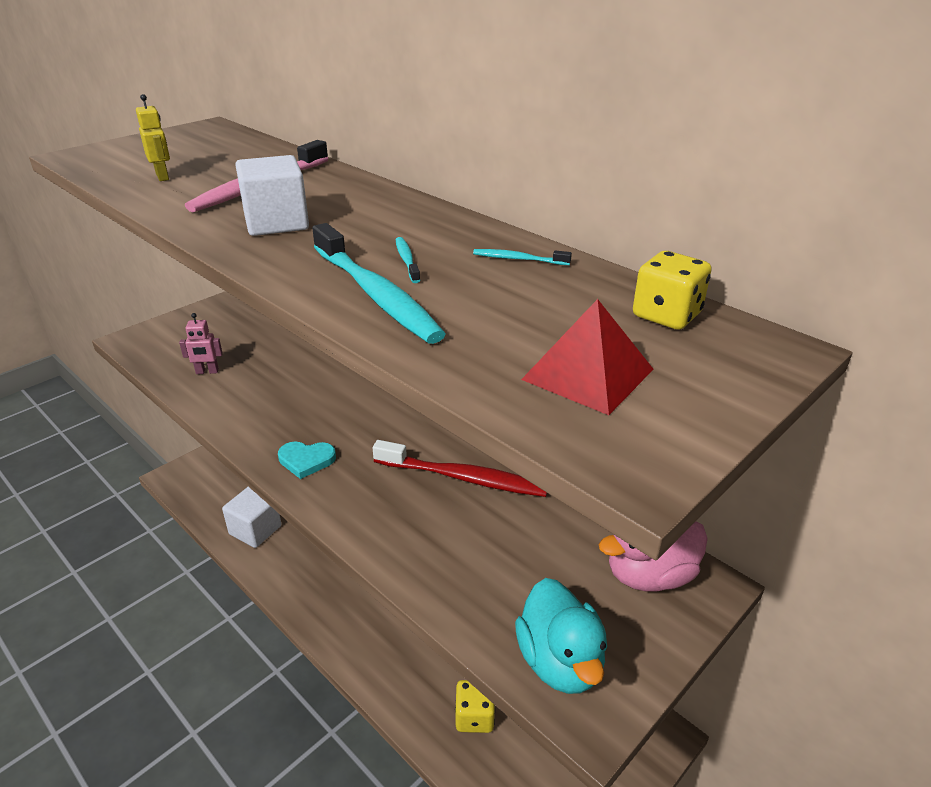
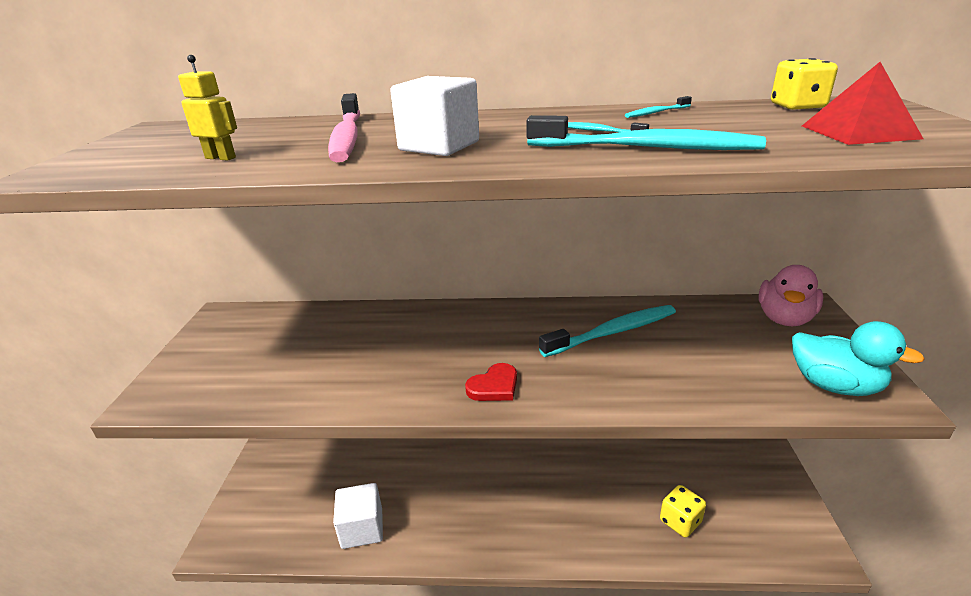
camera: 40 degrees left, 5 degrees down
(207, 372) = (287, 380): pink robot -> none
(306, 460) = (494, 386): turquoise heart -> red heart
(464, 478) = (613, 332): red toothbrush -> turquoise toothbrush

